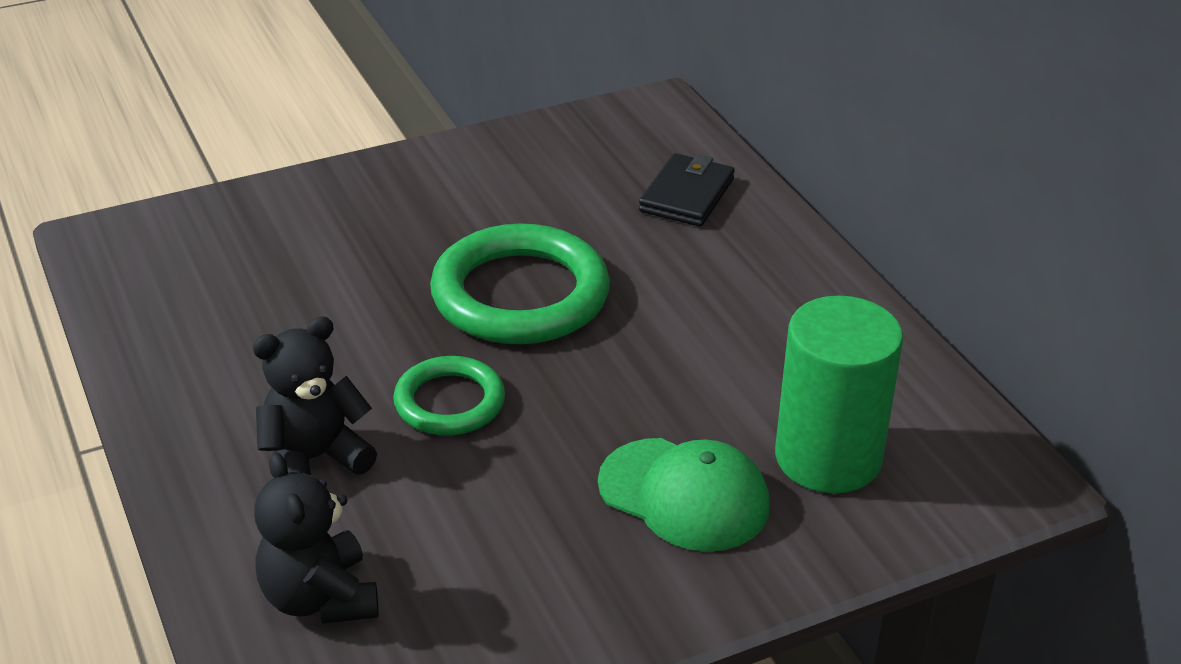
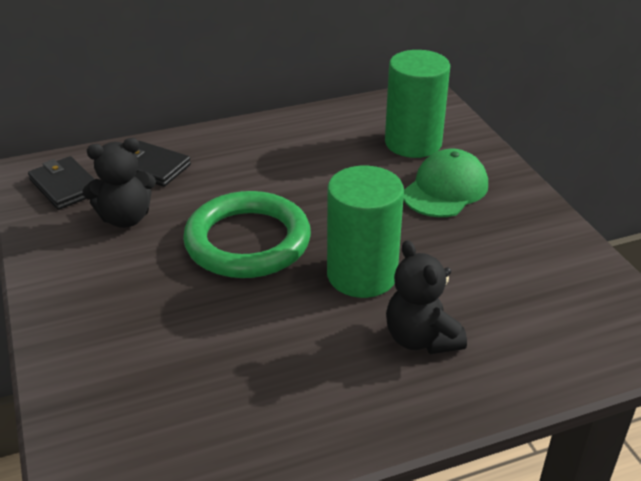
camera: 85 degrees left, 0 degrees up
(320, 598) = (551, 331): black teddy bear -> black teddy bear (125, 218)
(449, 402) = (362, 275): green ring -> green cylinder
(627, 136) = (65, 186): none -> black wallet

